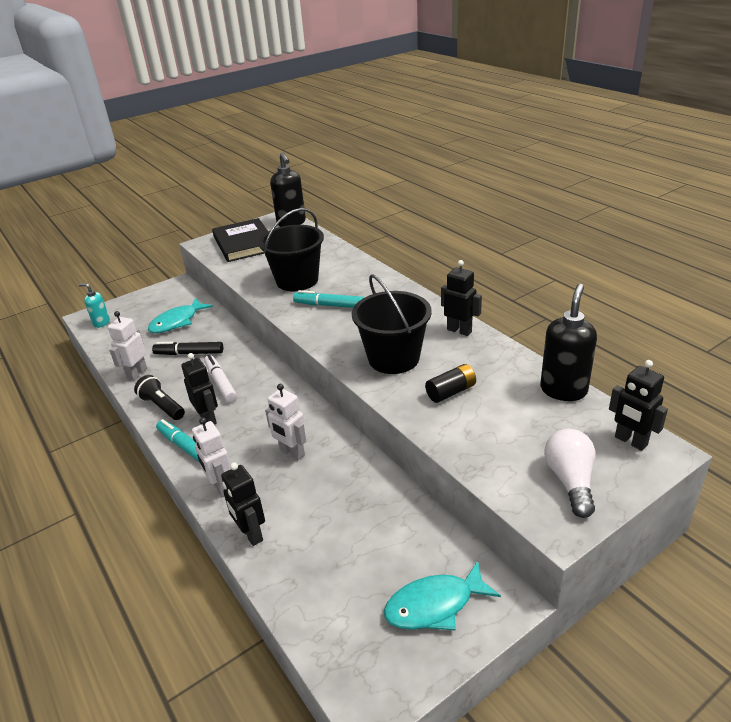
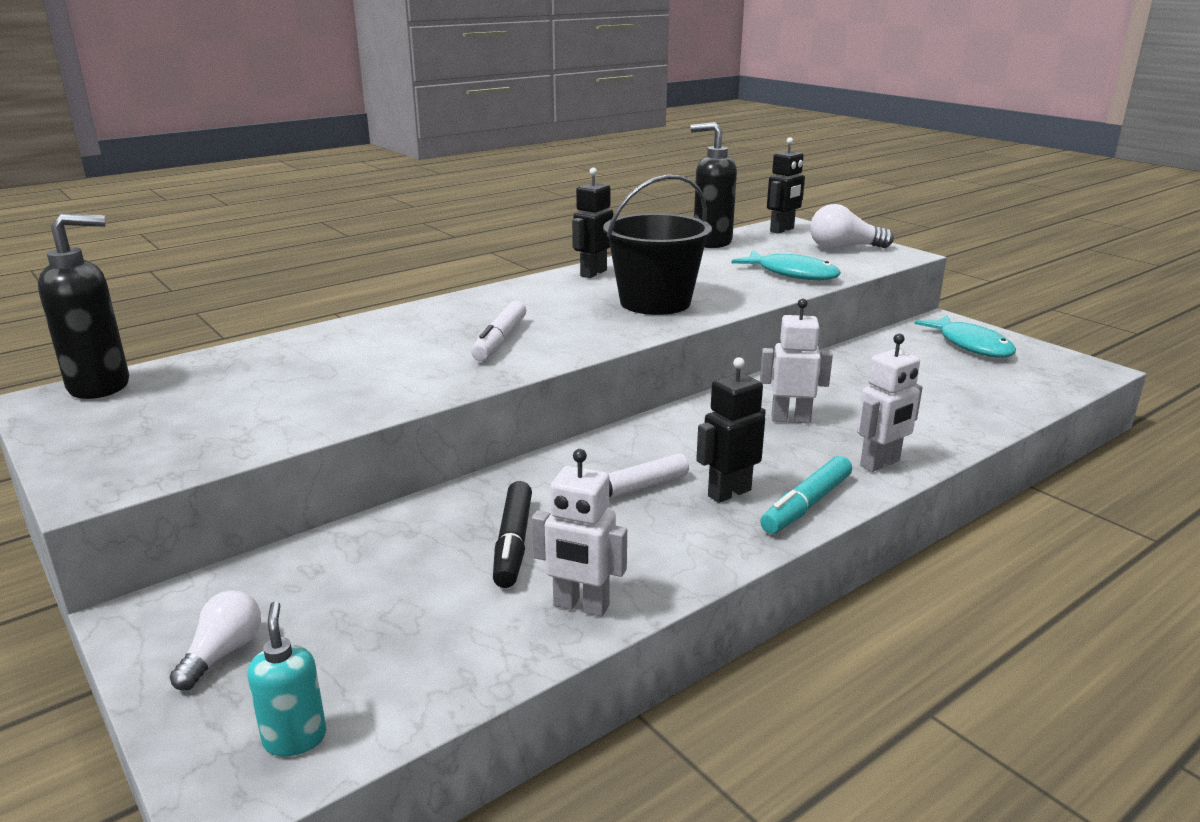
camera: 95 degrees left, 10 degrees down
(101, 323) = (295, 738): turquoise soap dispenser -> turquoise soap dispenser turned 150 degrees clockwise
(149, 303) = (223, 653): none -> white light bulb
(162, 406) = (699, 548): black flashlight -> none
(177, 322) = (363, 583): turquoise fish -> turquoise fish (792, 274)
(244, 243) = (159, 431): black book -> none
(251, 534) = (949, 435): black robot -> none
(292, 453) = (790, 419): white robot -> white robot turned 120 degrees counterclockwise
(297, 280) = (393, 367): black bucket -> none
(329, 305) = (500, 340): turquoise marker -> white marker
(451, 392) = (723, 279): black battery -> none

